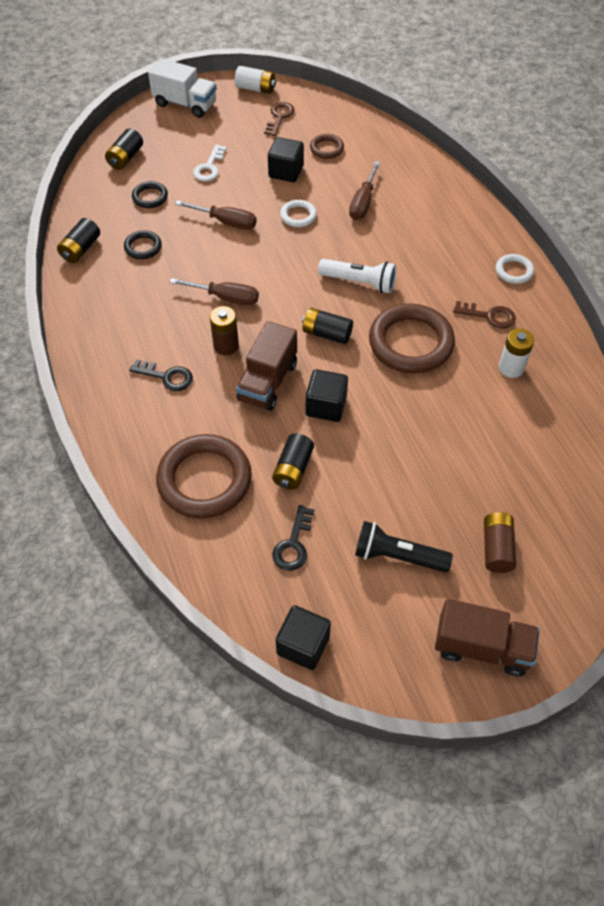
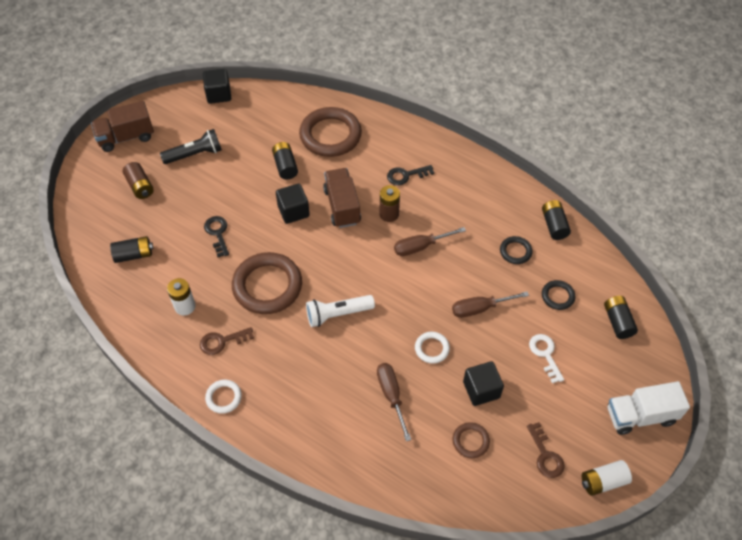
camera: 145 degrees right, 0 degrees up
(293, 544) = (256, 131): black key -> black key (217, 233)
(326, 334) = (330, 260): black battery -> black battery (134, 255)

